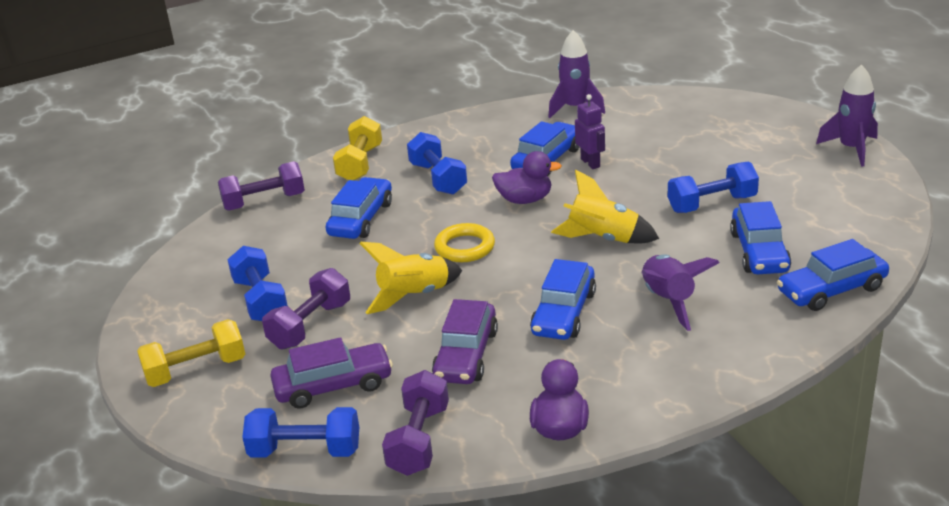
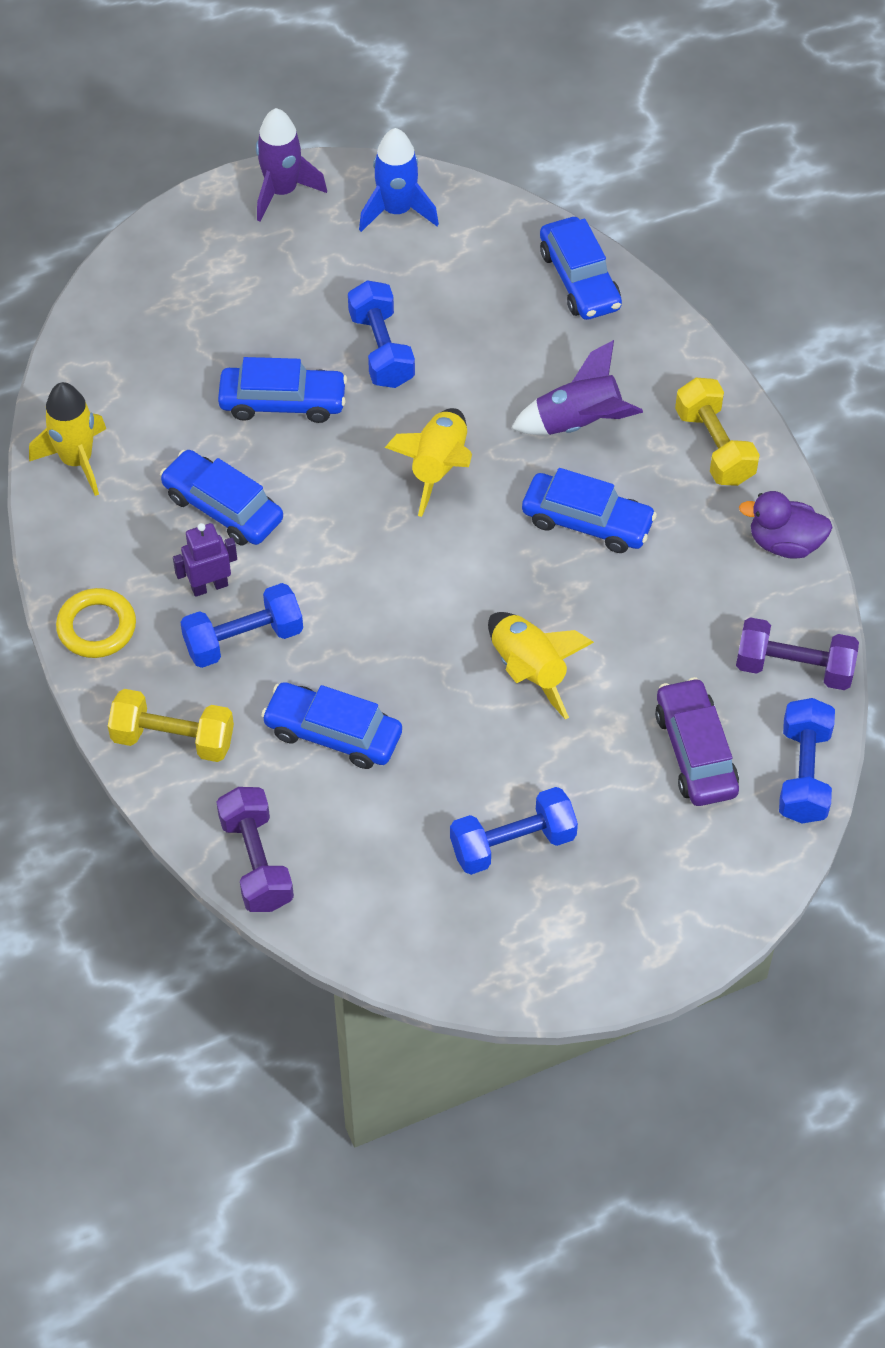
camera: 90 degrees left, 25 degrees up
(196, 370) = (651, 902): yellow dumbbell -> yellow dumbbell (714, 446)
(310, 325) = (575, 782): purple dumbbell -> none
(465, 247) = (429, 613): yellow ring -> yellow ring (97, 627)
(466, 355) = (654, 620): purple car -> none
(525, 200) = (326, 541): purple duck -> none
(575, 108) = (77, 460): purple rocket -> yellow rocket
(590, 163) = (246, 459): purple robot -> purple robot (209, 586)
(759, 252) = (495, 325): blue car -> blue car (283, 402)
(860, 197) = (397, 210): none -> blue rocket

